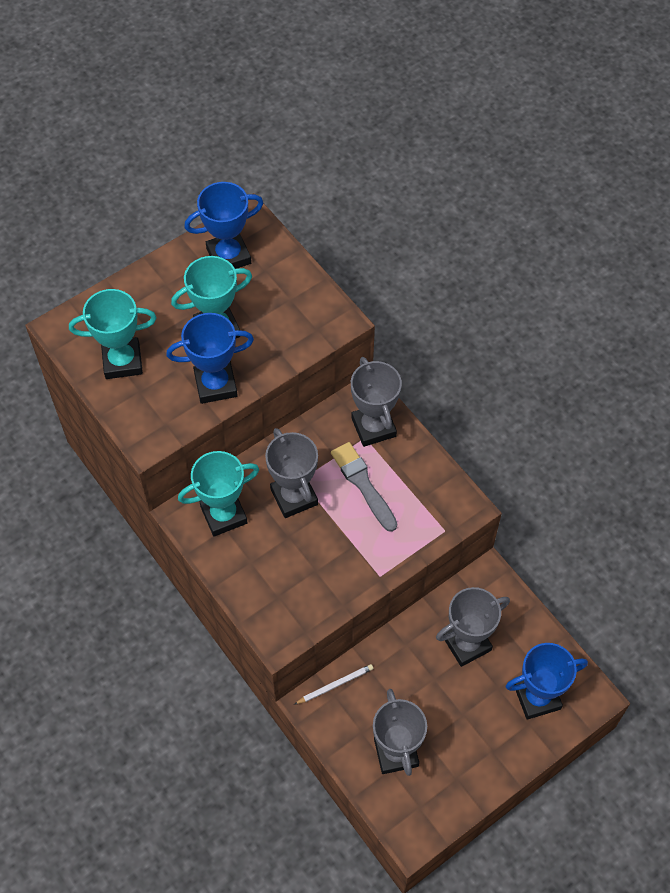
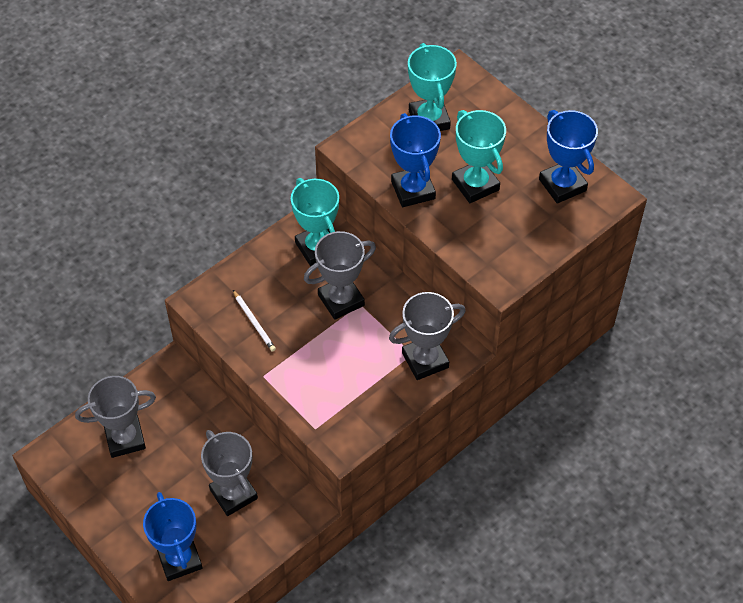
camera: 85 degrees right, 5 degrees down
(335, 685) = (189, 385): white pencil -> white pencil (254, 322)
(363, 484) = (360, 355): grey brush -> none

